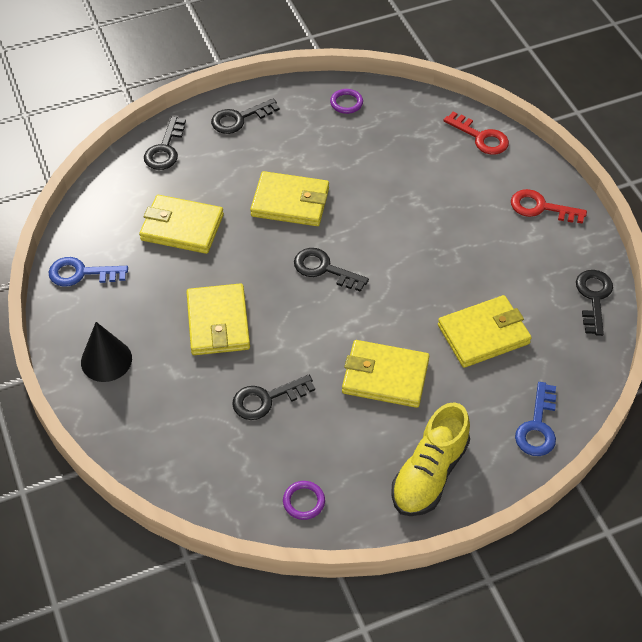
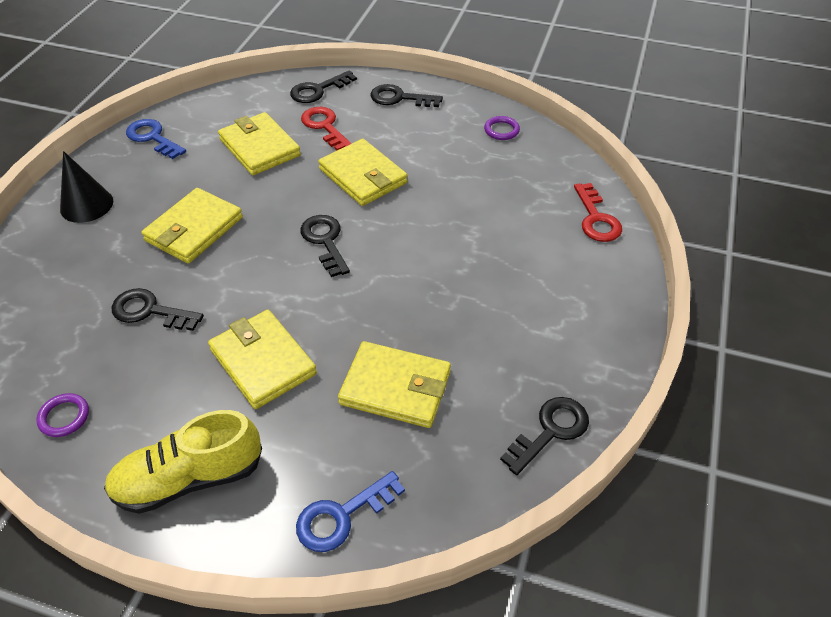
camera: 40 degrees right, 5 degrees down
(541, 208) = (589, 311): red key -> red key (324, 126)

